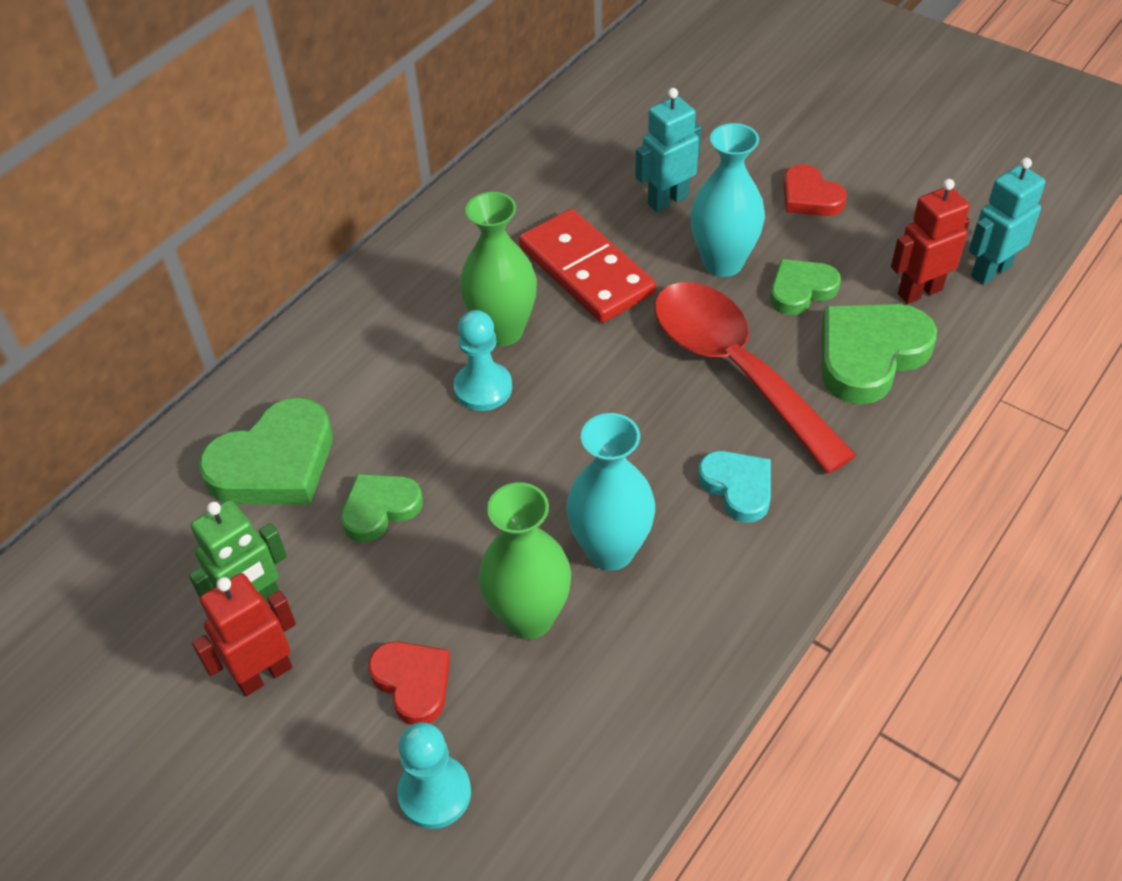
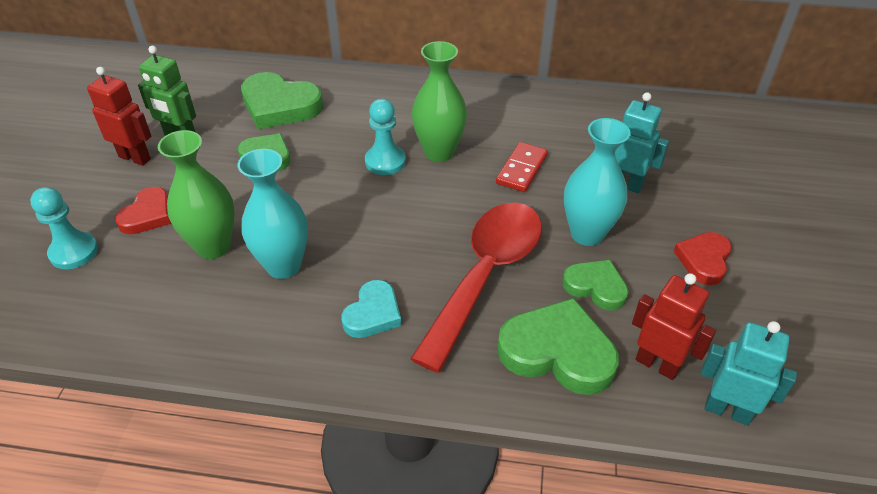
camera: 60 degrees right, 5 degrees down
(586, 270) = (522, 169): red domino -> red domino, size x0.60

